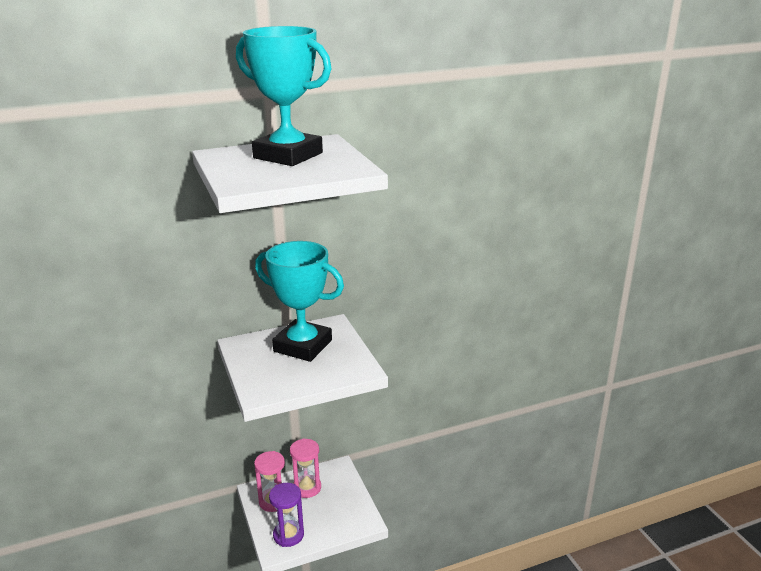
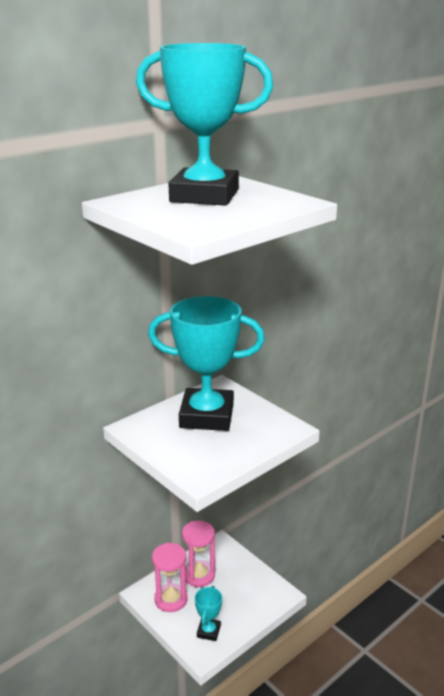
camera: 20 degrees left, 0 degrees up
(288, 535) = (208, 631): purple hourglass -> turquoise trophy

